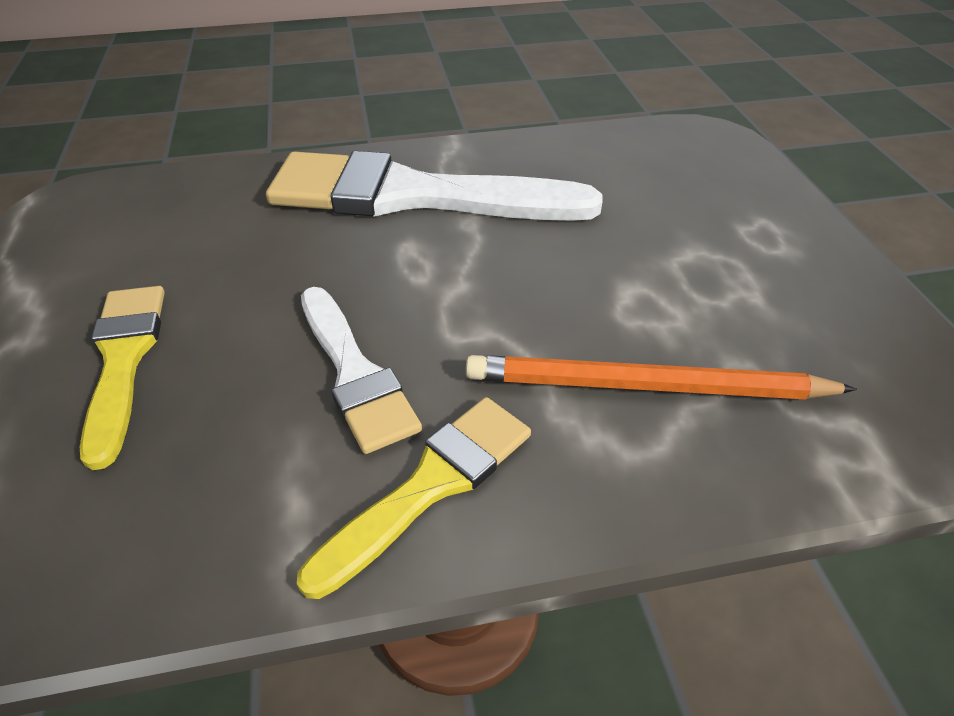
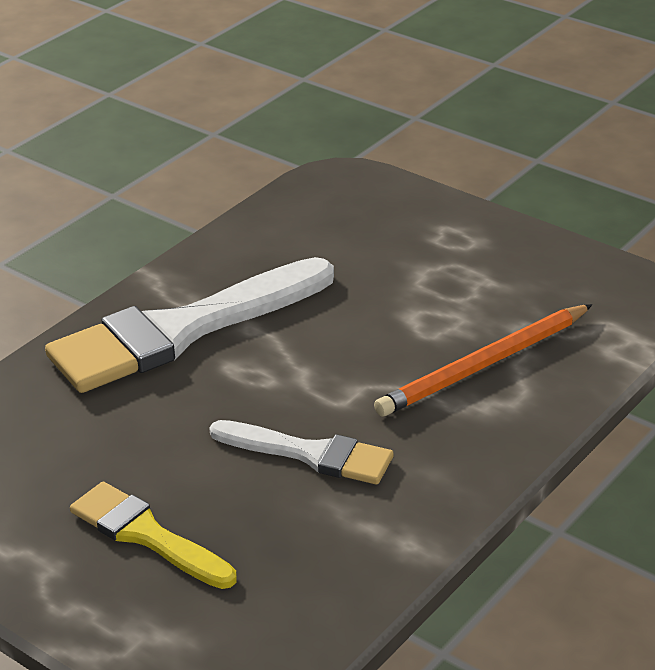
camera: 40 degrees left, 10 degrees down
(430, 485) = (431, 476): yellow brush -> none

